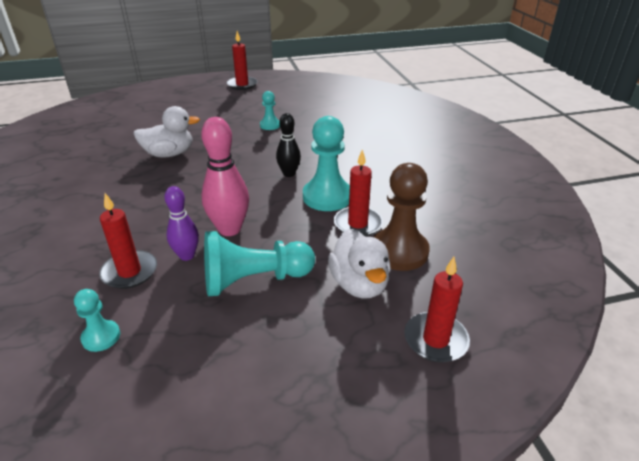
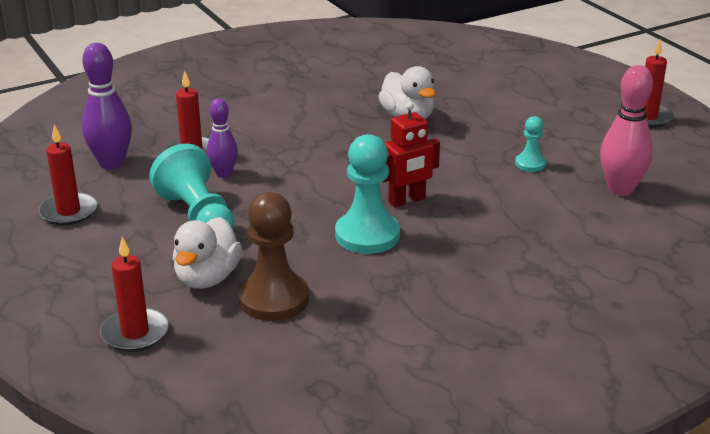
camera: 75 degrees right, 5 degrees down
(101, 337) = (111, 163): turquoise pawn -> purple bowling pin
(229, 229) = (274, 186): pink bowling pin -> pink bowling pin (620, 189)
(289, 174) = (407, 200): black bowling pin -> red robot
(357, 224) = (317, 264): red candle -> red candle (68, 212)
(359, 284) = (207, 278): white duck -> white duck turned 45 degrees counterclockwise

